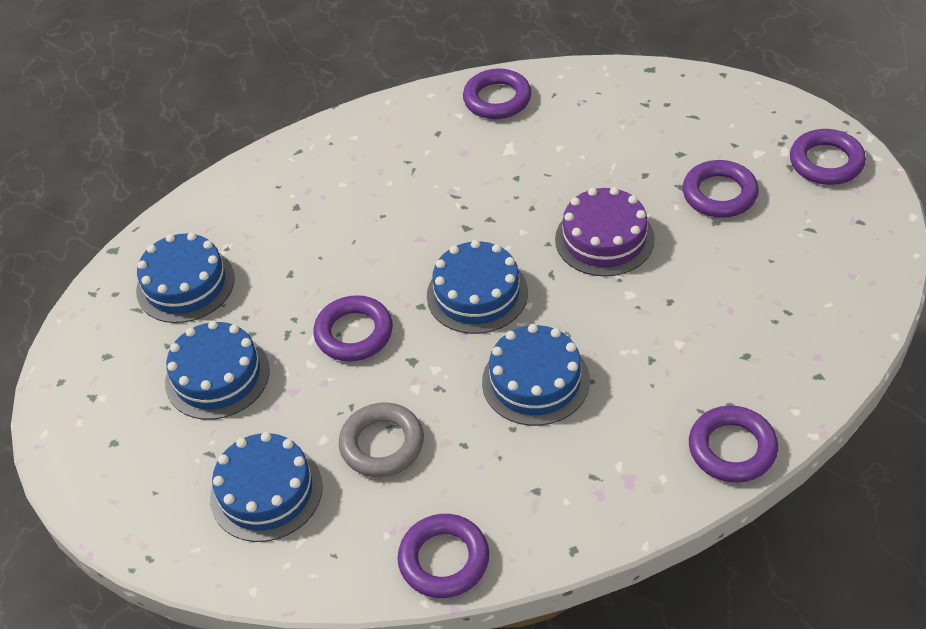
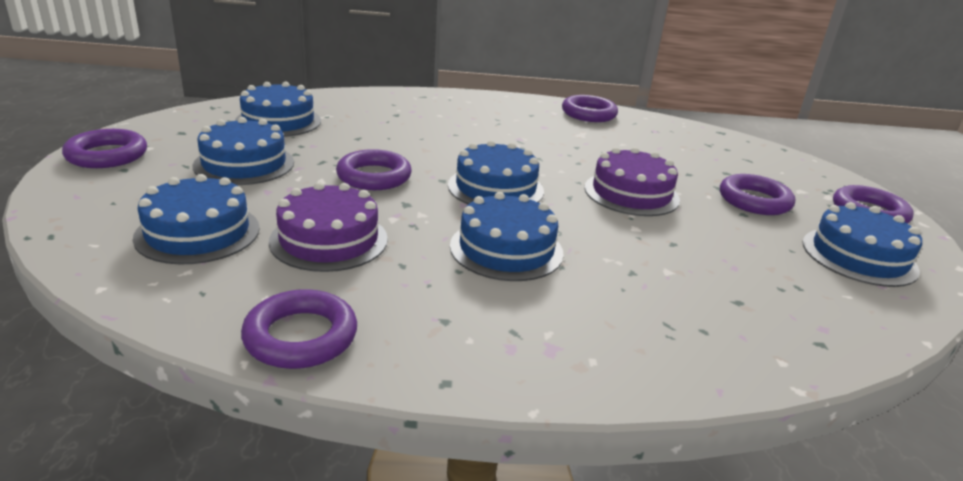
camera: 15 degrees right, 20 degrees down
(382, 444) = (329, 240): grey ring -> purple cake
(732, 448) = (689, 366): purple ring -> purple ring (107, 155)
(828, 241) = (859, 256): none -> blue cake

